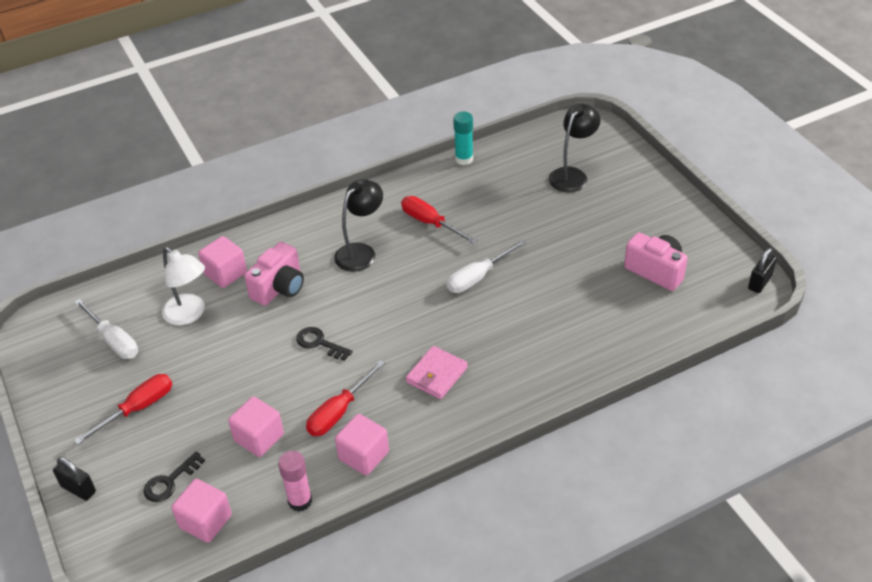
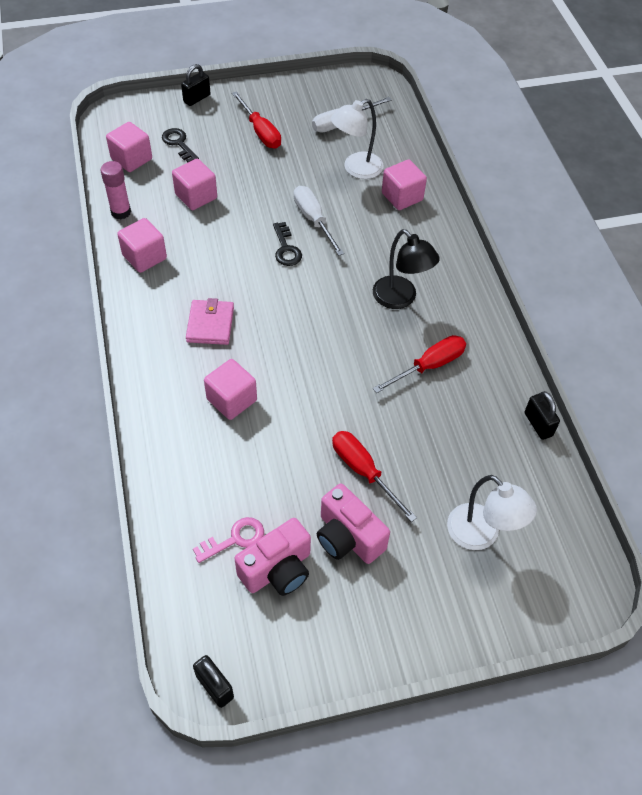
camera: 100 degrees right, 10 degrees up
(279, 288) = (369, 231): pink camera -> pink camera (348, 537)
(319, 343) = (286, 248): black key -> black key turned 120 degrees clockwise
(339, 412) = (199, 249): red screwdriver -> red screwdriver (363, 471)
(436, 375) = (210, 324): pink wallet -> pink wallet turned 45 degrees clockwise
(464, 159) = (538, 424): turquoise glue stick -> black padlock
(478, 277) = (329, 388): white screwdriver -> white screwdriver (313, 220)
(516, 336) = (232, 400): none -> pink cube
(572, 175) = (481, 535): black lamp -> white lamp
(645, 301) = (234, 539): none -> pink key

